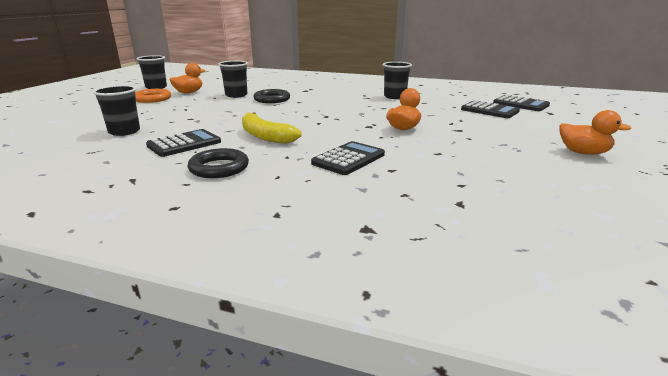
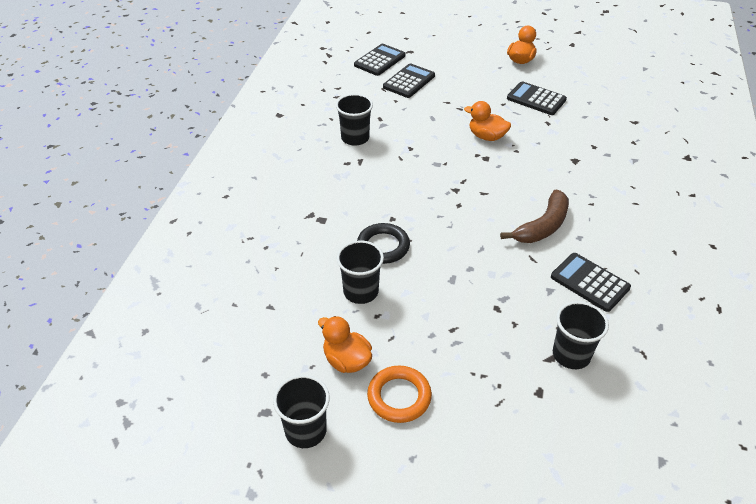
camera: 95 degrees left, 20 degrees up
(219, 168) = (636, 240): black ring -> none
(265, 136) = (542, 226): yellow banana -> brown banana
(348, 159) = (582, 168): black calculator -> black calculator (536, 99)

